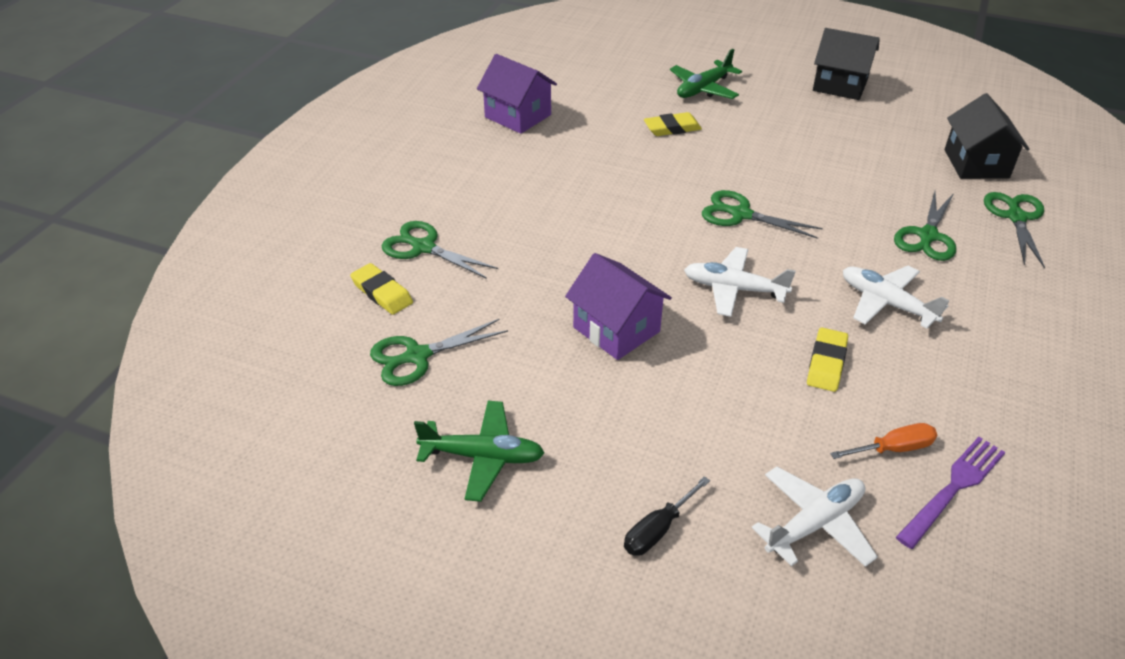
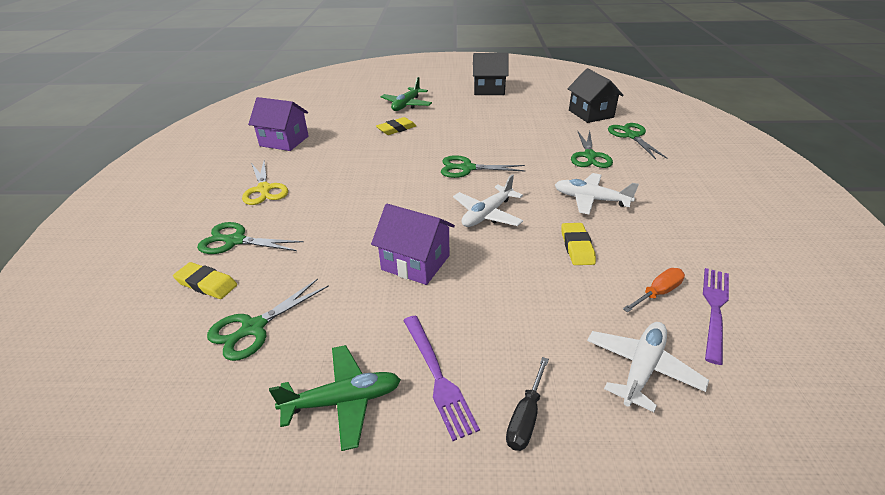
camera: 20 degrees left, 5 degrees down
(473, 185) = (264, 189): none -> yellow scissors
(586, 464) = (438, 378): none -> purple fork
(734, 289) = (487, 214): white plane -> white plane turned 45 degrees counterclockwise

